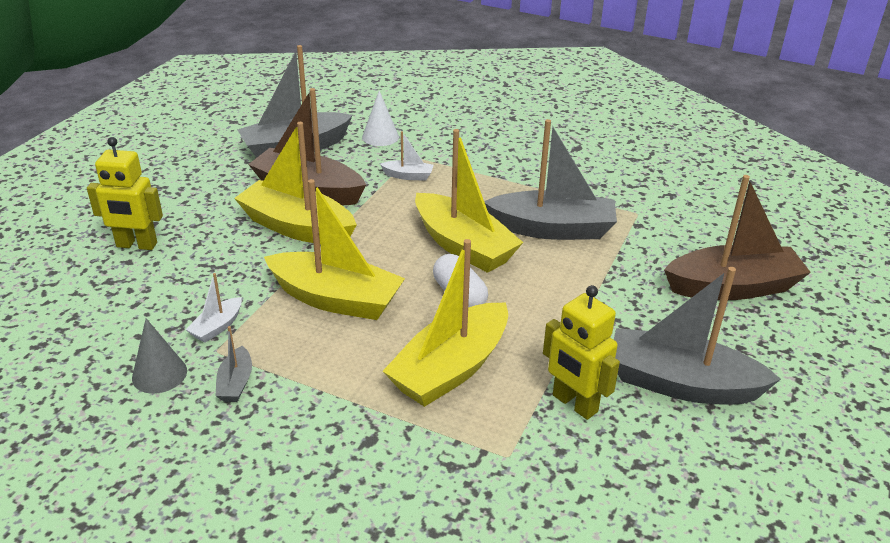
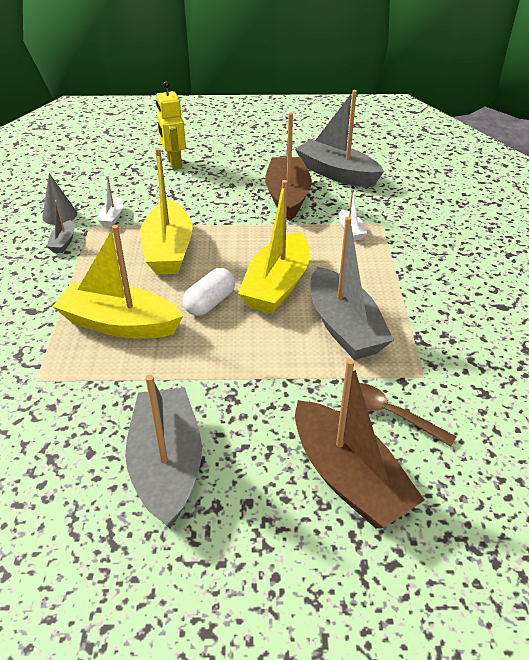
camera: 65 degrees right, 5 degrees up
(217, 327) = (112, 217): white boat -> white boat turned 90 degrees counterclockwise
(236, 383) = (63, 242): grey boat -> grey boat turned 60 degrees counterclockwise
(297, 227) = (239, 208): yellow boat -> none
(380, 137) = (393, 201): white cone -> none
(574, 404) = (109, 400): yellow robot -> none
(673, 244) = (389, 414): none -> brown spoon

